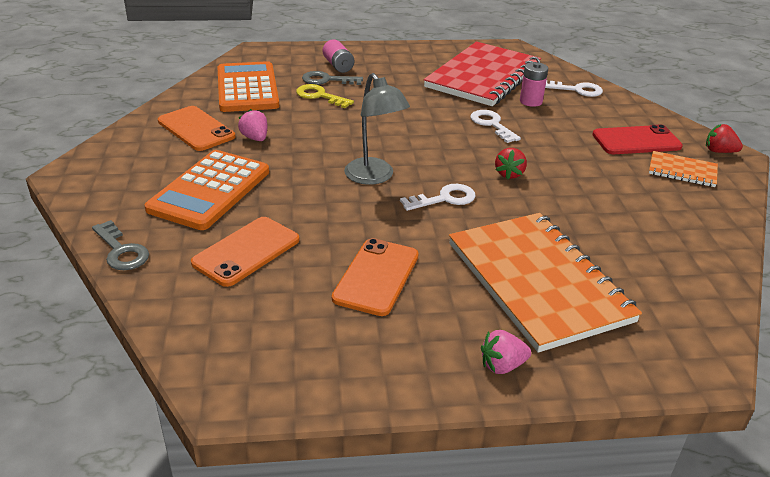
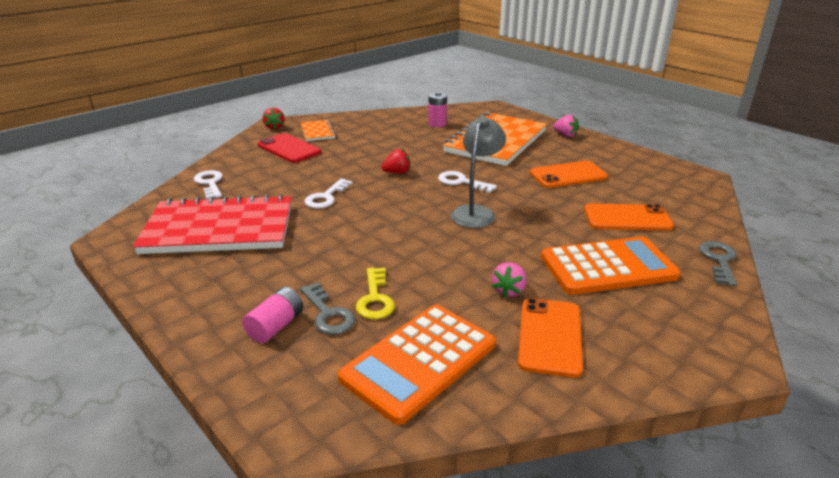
camera: 125 degrees left, 5 degrees down
(530, 101) = (258, 194): pink battery -> pink battery (437, 124)

